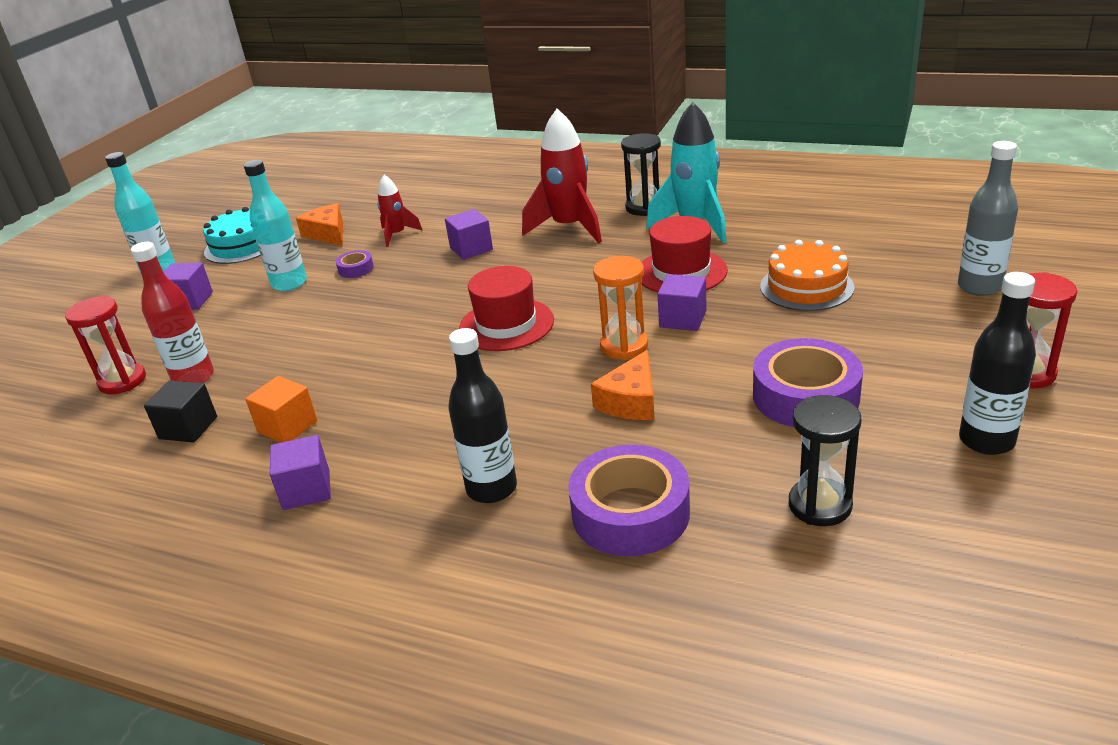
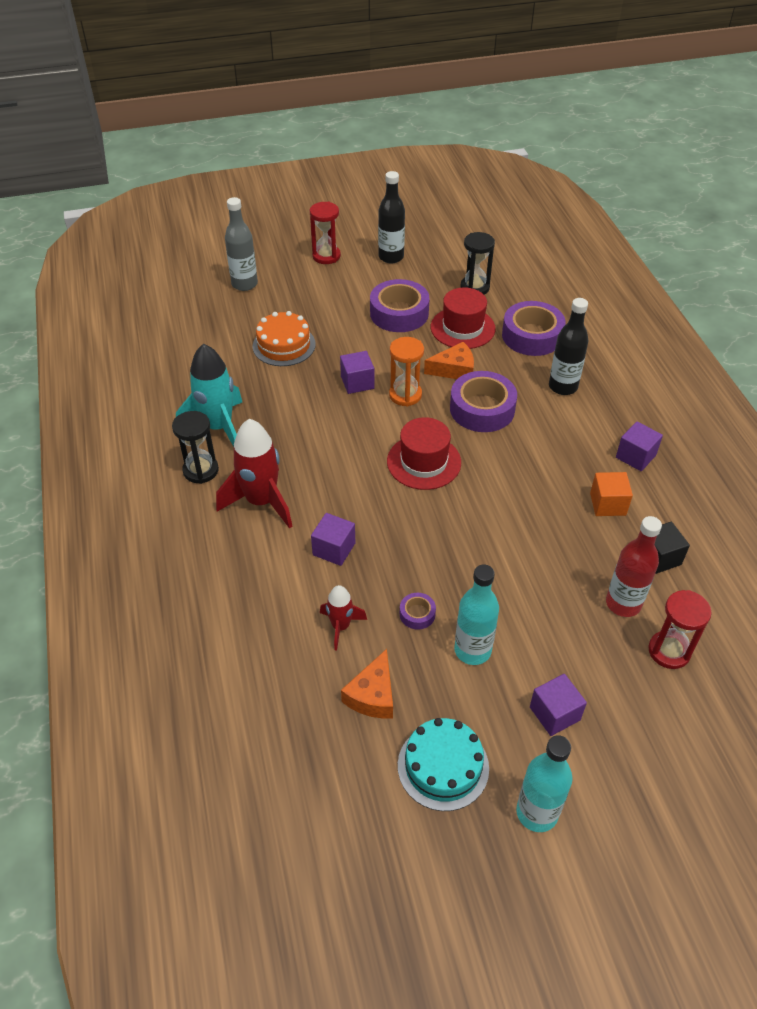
camera: 130 degrees left, 15 degrees up
(535, 395) = (482, 409): none -> purple tape
(681, 272) = (298, 406): red hat -> red hat (462, 328)

